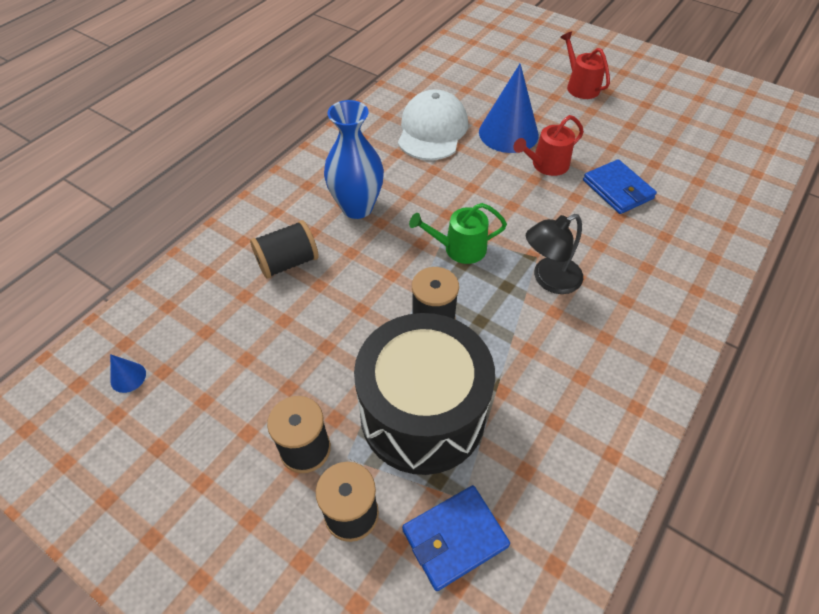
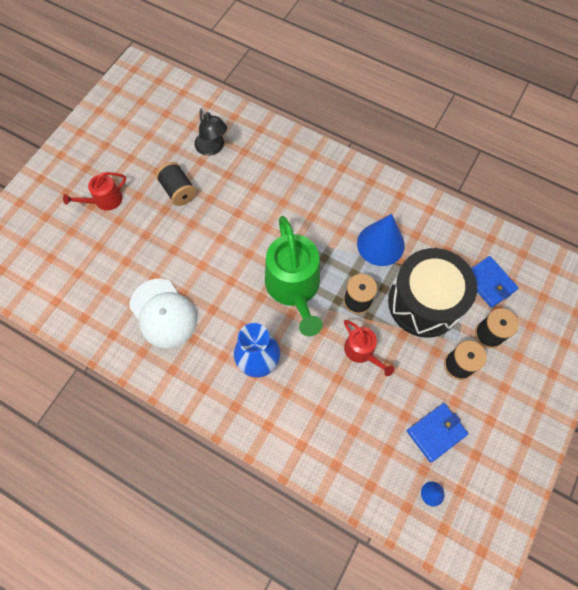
camera: 95 degrees left, 15 degrees up
(287, 262) = (319, 405): black spool -> black spool (178, 191)
(432, 130) = (163, 313): white cap -> white cap turned 135 degrees counterclockwise
(459, 248) = (294, 287): green watering can -> green watering can, size x1.92
(508, 133) = (167, 255): blue cone -> blue cone (380, 244)
(546, 165) = (204, 230): red watering can -> red watering can (362, 351)
(549, 279) = (315, 233): black lamp -> black lamp (212, 148)
(617, 189) = (229, 186): blue wallet -> blue wallet (436, 432)

